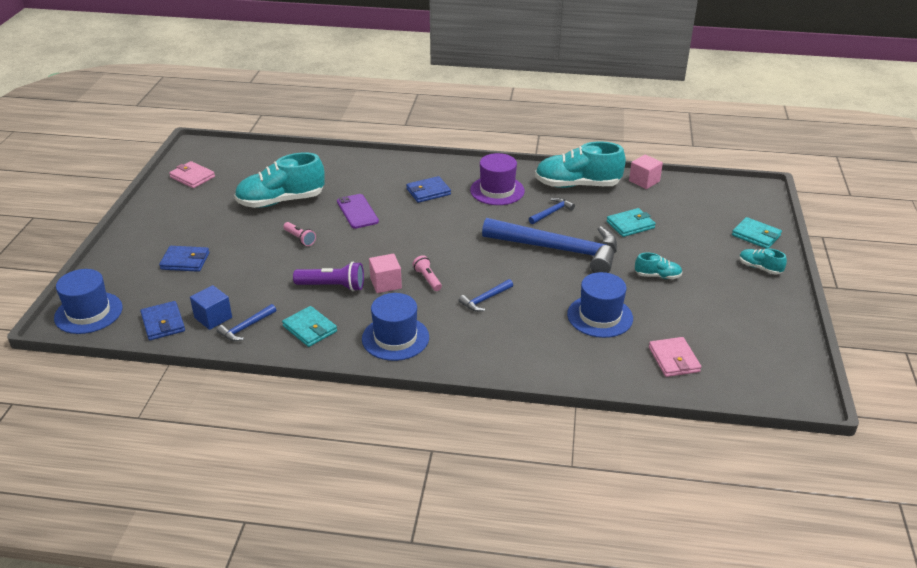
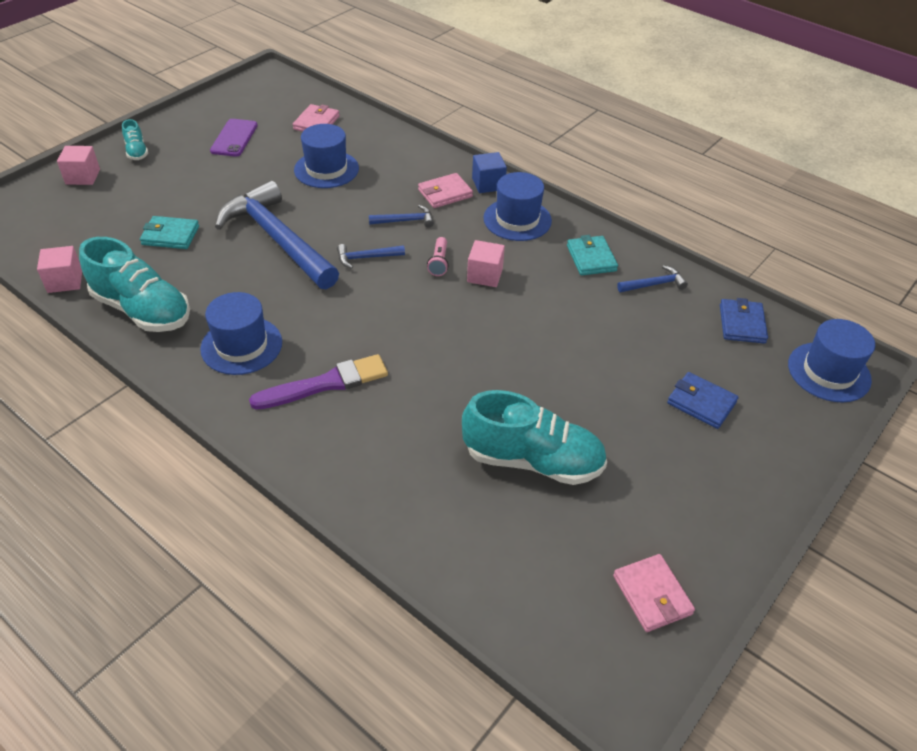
camera: 150 degrees left, 10 degrees up
(213, 318) = (685, 309): blue cube -> blue cube (488, 184)
(300, 239) = (542, 377): pink flashlight -> none
(332, 286) = (542, 294): purple flashlight -> none
(357, 211) = (442, 390): purple phone -> purple phone (234, 138)
(428, 192) = (325, 384): blue wallet -> purple brush
(478, 337) = (445, 193): none -> pink wallet
(497, 190) = (241, 345): purple hat -> blue hat
(551, 212) = (224, 285): blue hammer -> blue hammer (366, 258)
(657, 276) = (229, 179): turquoise shoe -> none
(756, 235) = (83, 177): turquoise wallet -> pink cube

